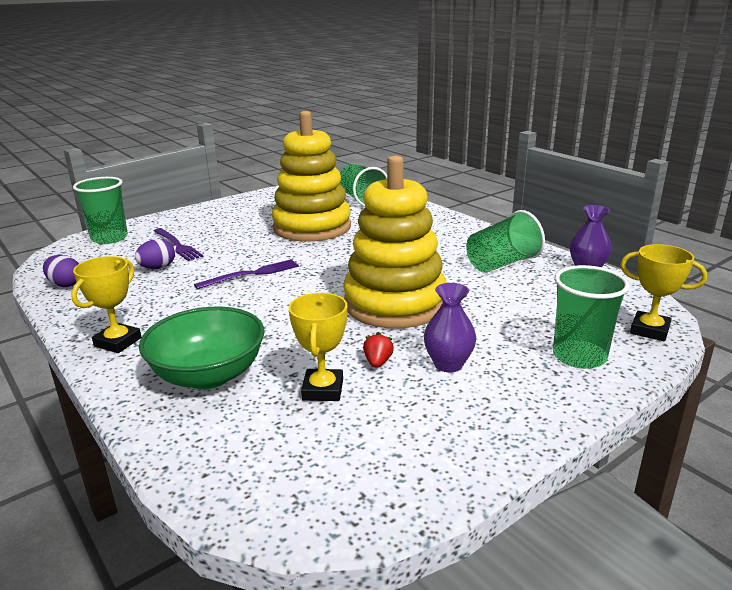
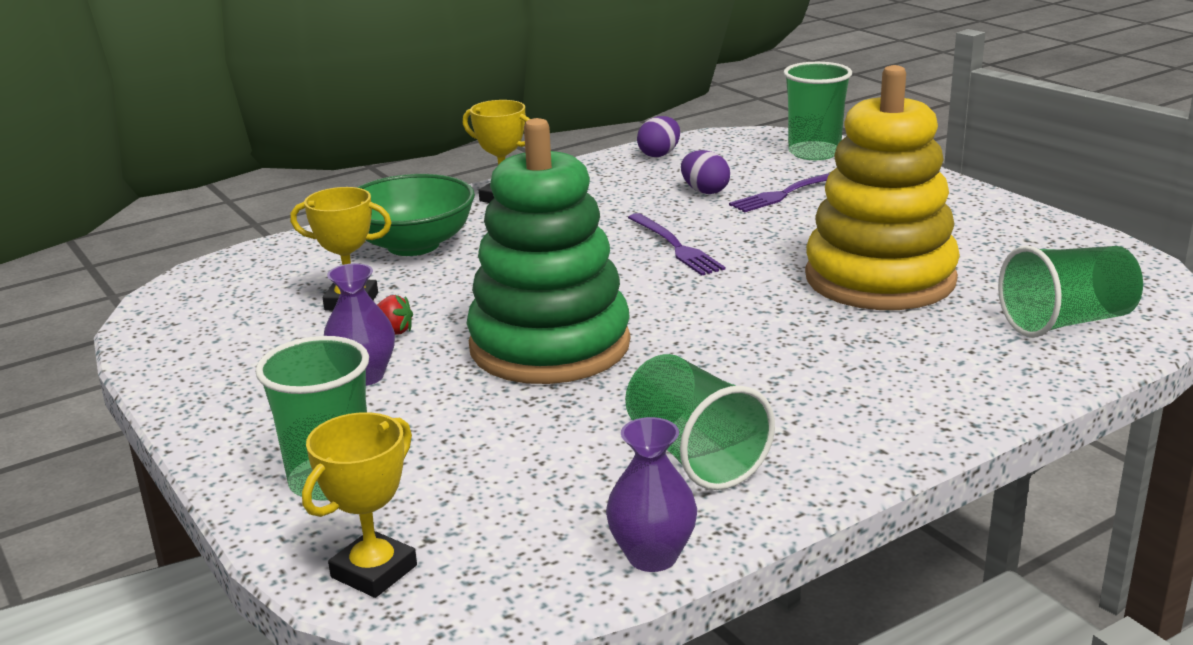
camera: 95 degrees right, 0 degrees up
(394, 304) = (549, 346): yellow stacking toy -> green stacking toy

